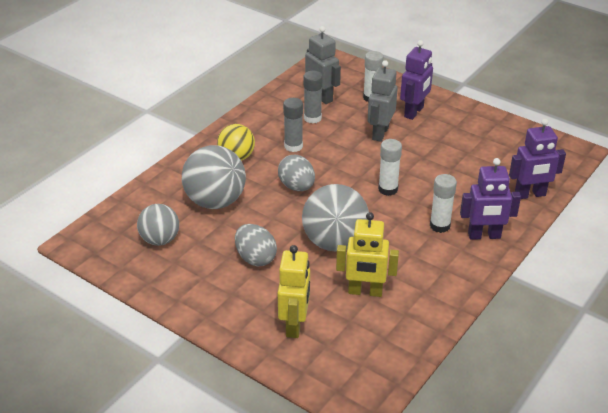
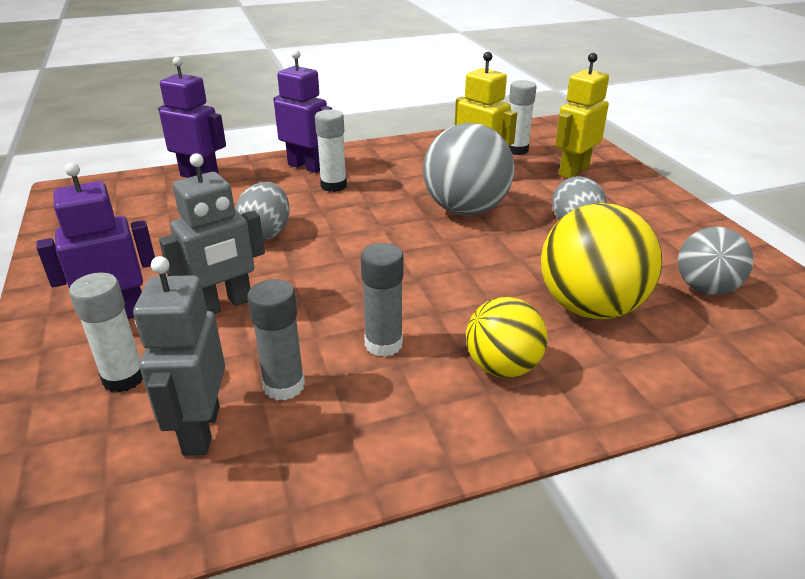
camera: 145 degrees left, 5 degrees down
(215, 201) = (590, 308): grey ball -> yellow ball
(297, 187) = (446, 281): grey egg -> grey egg (266, 233)
(388, 189) = (333, 234): white glue stick -> white glue stick (516, 150)

